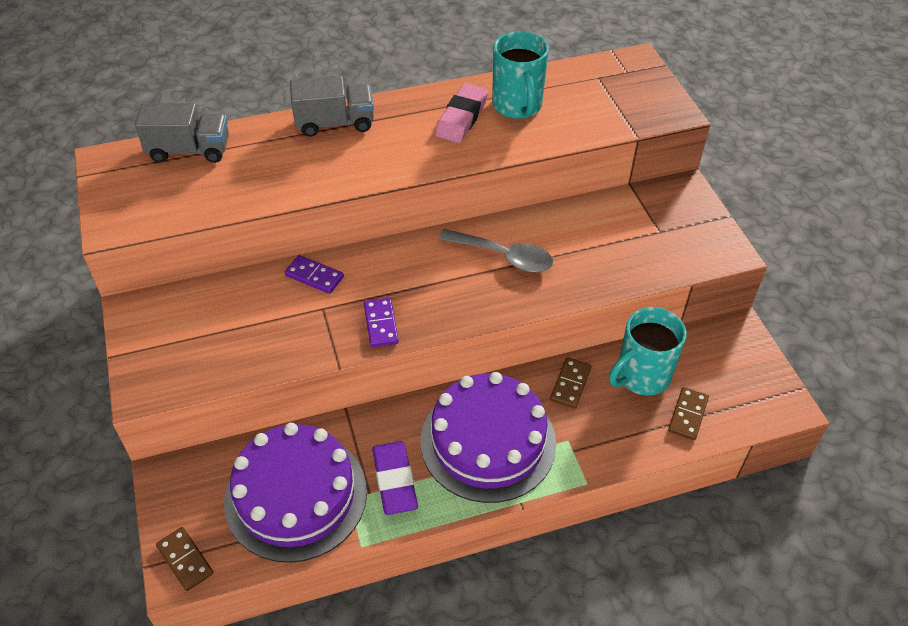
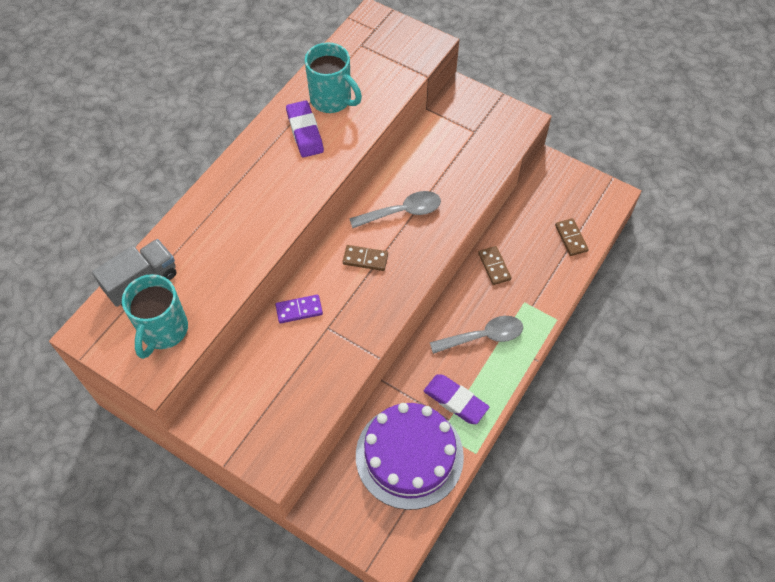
camera: 40 degrees left, 10 degrees up
(185, 560) = (386, 545): brown domino -> brown domino (365, 259)
(335, 123) = (223, 191): grey truck -> none
(381, 324) = (375, 311): purple domino -> none
(462, 118) = (305, 132): pink eraser -> purple eraser
(488, 441) = (483, 336): purple cake -> grey spoon
(641, 376) = (527, 232): turquoise mug -> turquoise mug (163, 331)

